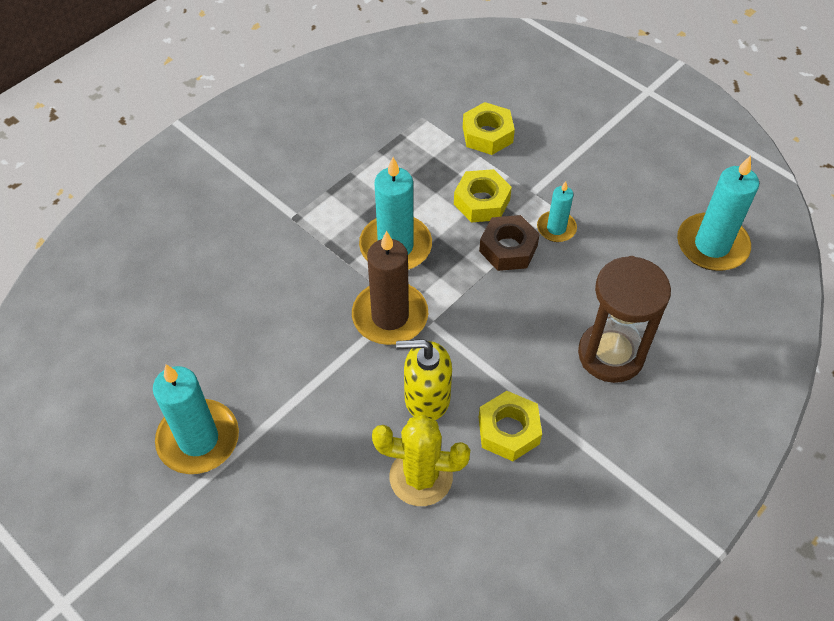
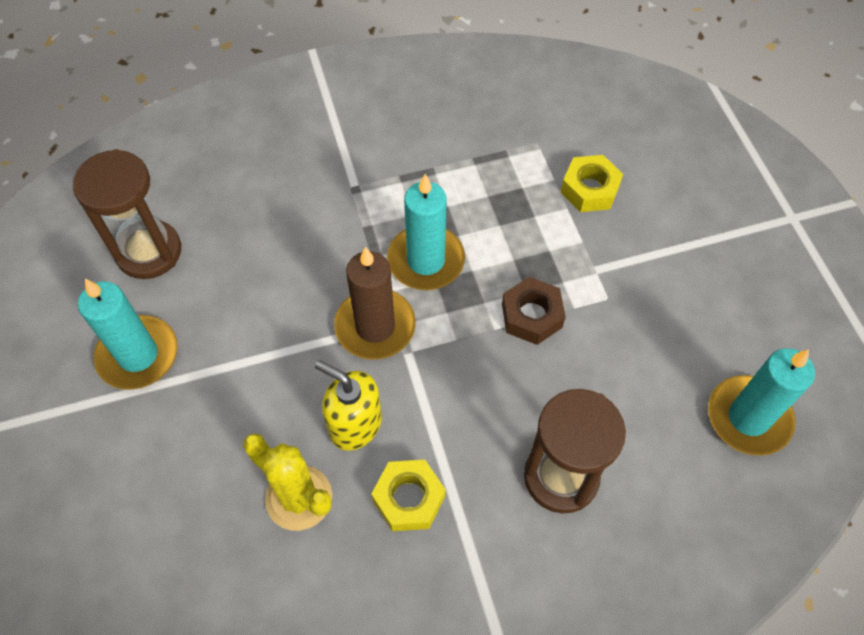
camera: 30 degrees right, 5 degrees up
(145, 351) = (149, 252): none -> brown hourglass
(481, 202) = (537, 255): yellow nut -> none
(556, 228) = (594, 318): turquoise candle -> none

